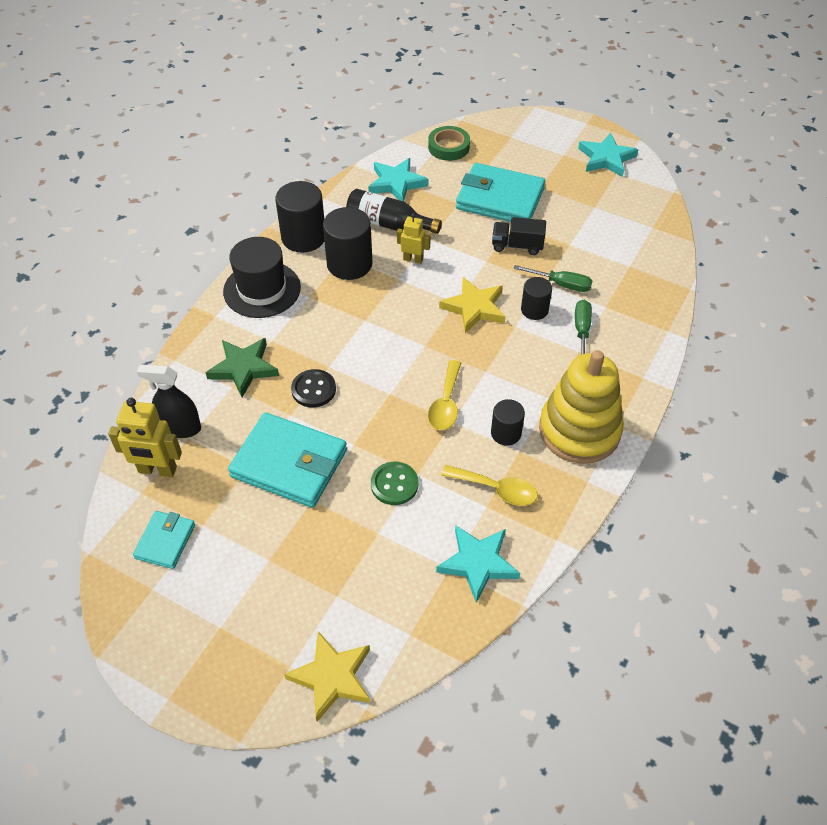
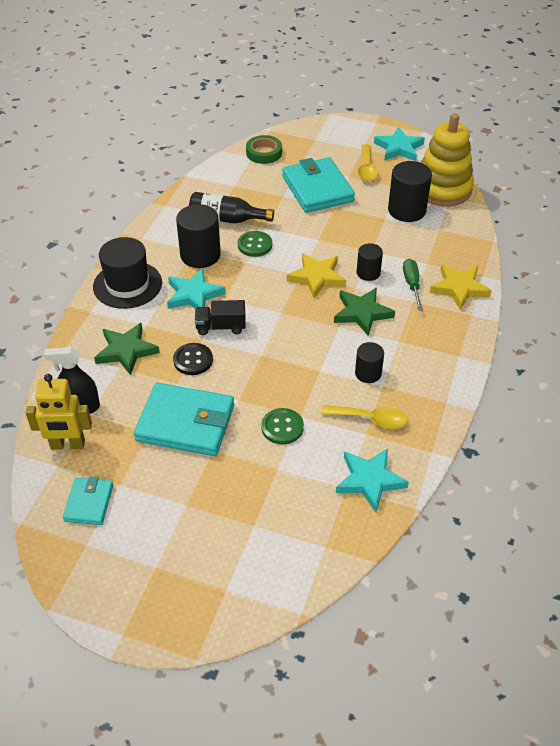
camera: 10 degrees left, 5 degrees down
(303, 237) = (154, 238): black cylinder -> black cylinder (407, 210)
(332, 677) = (265, 592): yellow star -> yellow star (459, 288)
(396, 183) = (226, 186): turquoise star -> turquoise star (194, 295)
(413, 259) = (255, 245): yellow robot -> green button
(446, 403) = (311, 356): yellow spoon -> yellow spoon (367, 169)
(500, 198) = (317, 189): turquoise wallet -> turquoise wallet turned 60 degrees clockwise
(516, 358) = (362, 313): none -> green star
(517, 246) = (341, 224): black truck -> black truck (221, 327)
(561, 284) = (386, 250): green screwdriver -> none
(579, 430) = (429, 363): yellow stacking toy -> yellow stacking toy (442, 189)

